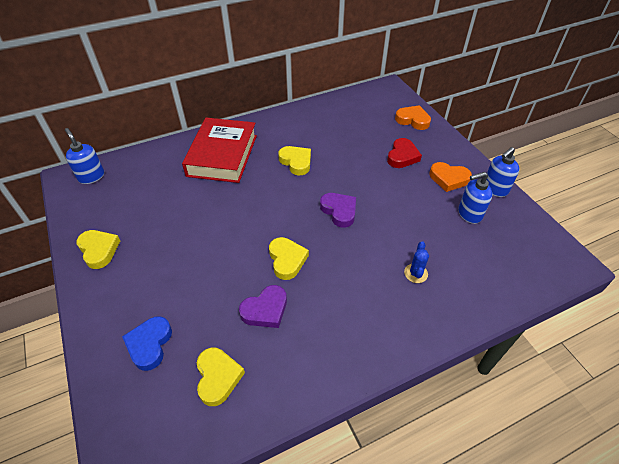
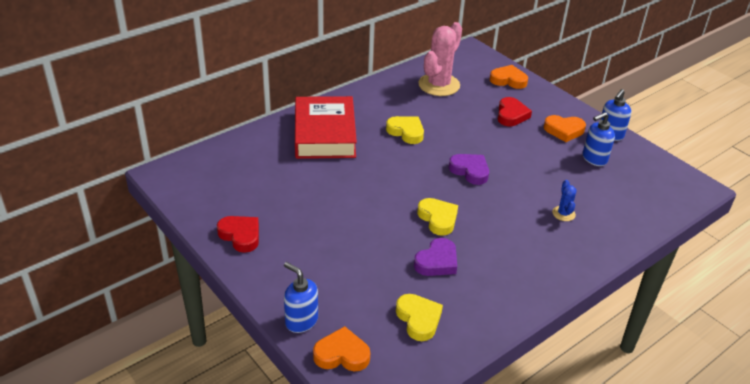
camera: 15 degrees left, 10 degrees down
(91, 176) = (190, 170): blue soap dispenser -> blue soap dispenser (301, 321)
(99, 250) = (240, 235): yellow heart -> red heart
(123, 406) = (342, 354): none -> orange heart
(149, 344) = (339, 305): blue heart -> none
(346, 118) = (439, 85): none -> pink cactus

